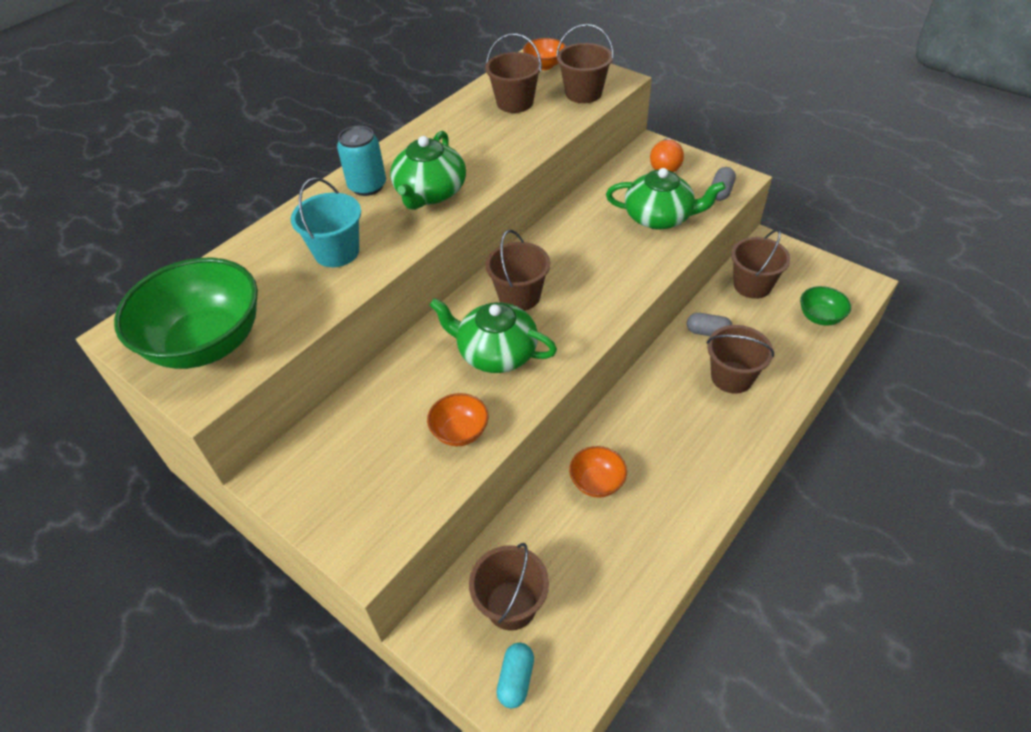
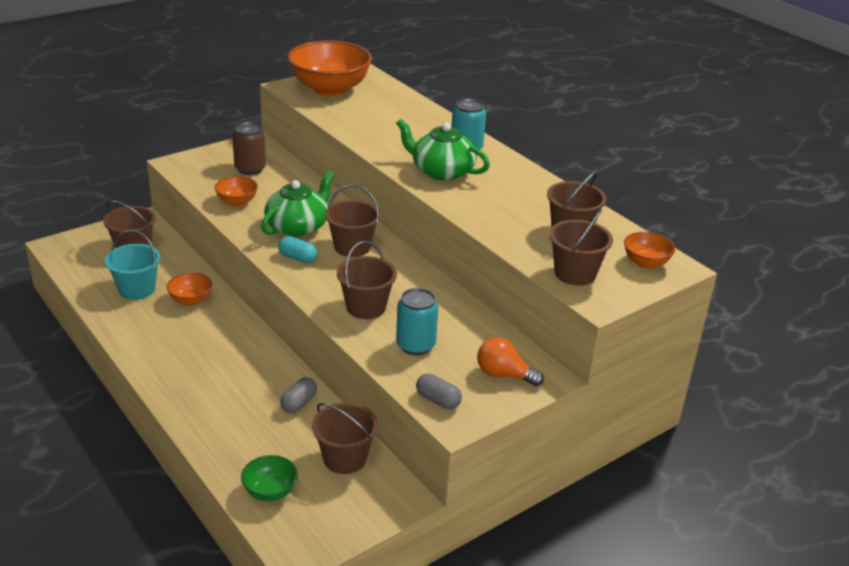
camera: 100 degrees right, 15 degrees down
(207, 343) = (330, 89): green bowl -> orange bowl
(337, 252) = (390, 131): turquoise bucket -> turquoise bucket (137, 289)
(361, 451) = (250, 169): none -> brown can
(516, 679) = (89, 242): turquoise capsule -> turquoise capsule (297, 258)
(659, 217) = (415, 345): green teapot -> turquoise can
(732, 377) = (237, 399): brown bucket -> brown bucket (366, 307)

